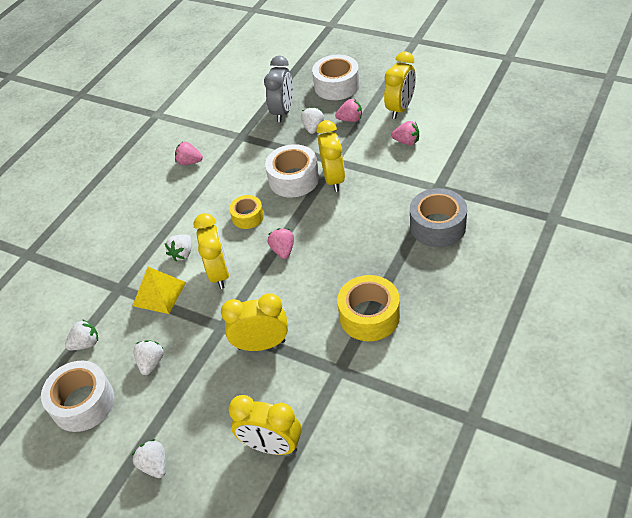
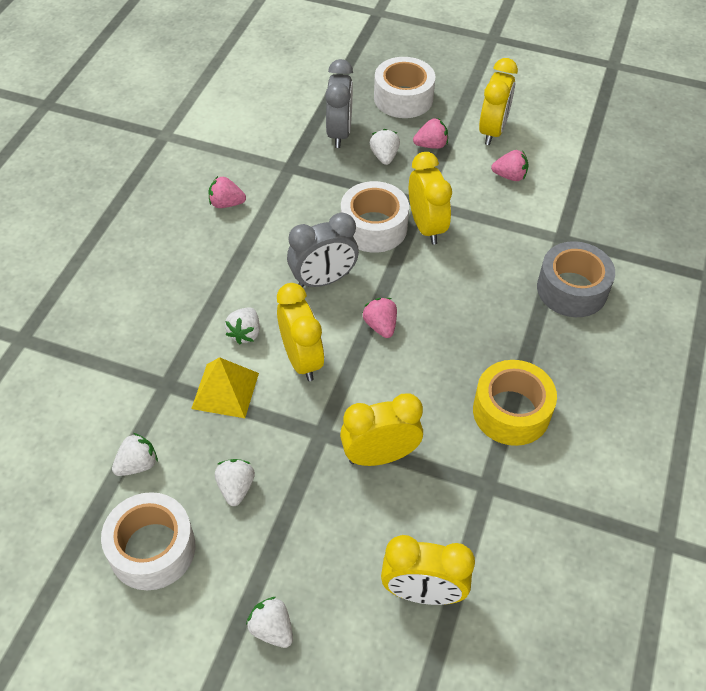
camera: 15 degrees left, 5 degrees up
(248, 217) = (323, 280): yellow tape -> grey clock

